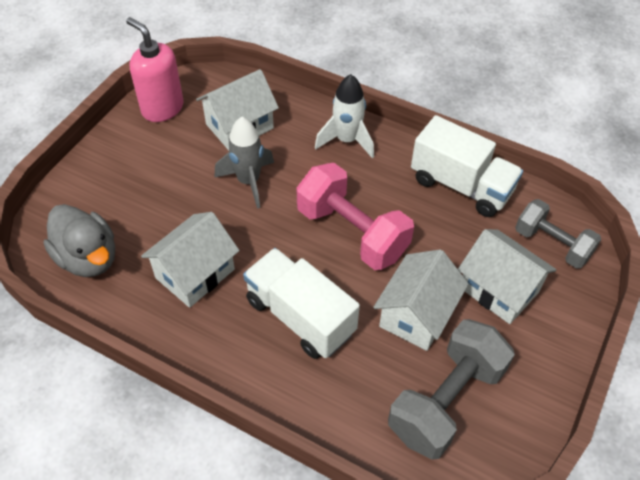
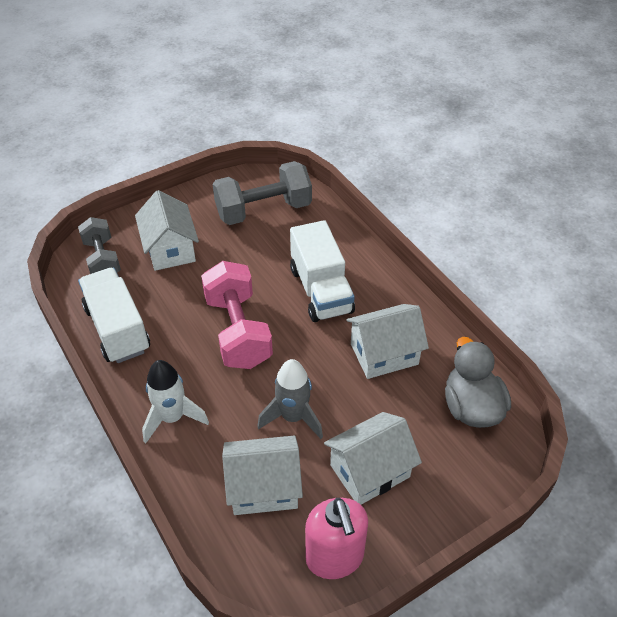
camera: 150 degrees left, 5 degrees down
(416, 314) = (239, 258): white house -> white house (370, 471)

